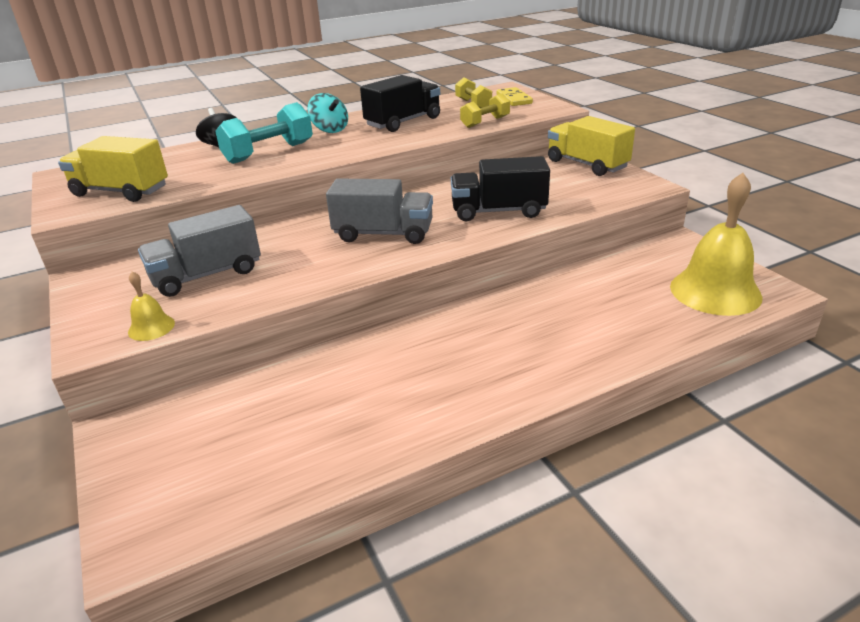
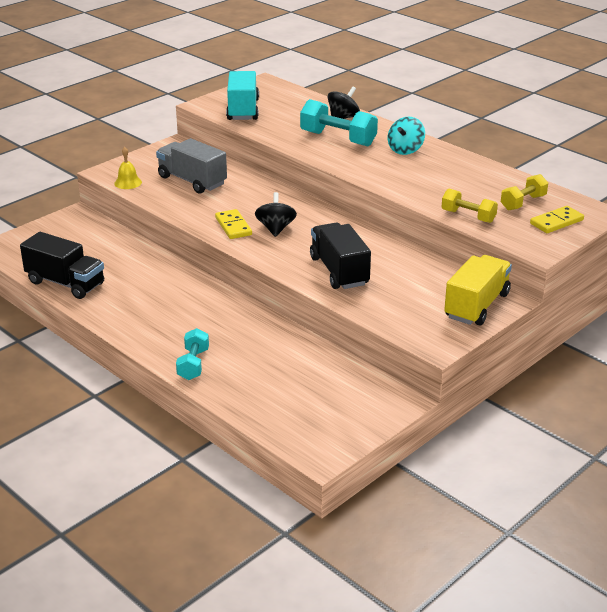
camera: 70 degrees right, 0 degrees up
(121, 191) = (243, 110): yellow truck -> turquoise truck
(357, 258) = (233, 226): none -> yellow domino
(383, 234) = (275, 229): grey truck -> black spinning top
(403, 122) = (445, 177): black truck -> black truck (65, 283)
(598, 354) = (193, 364): none -> turquoise dumbbell
(715, 291) = (308, 419): yellow bell -> none

